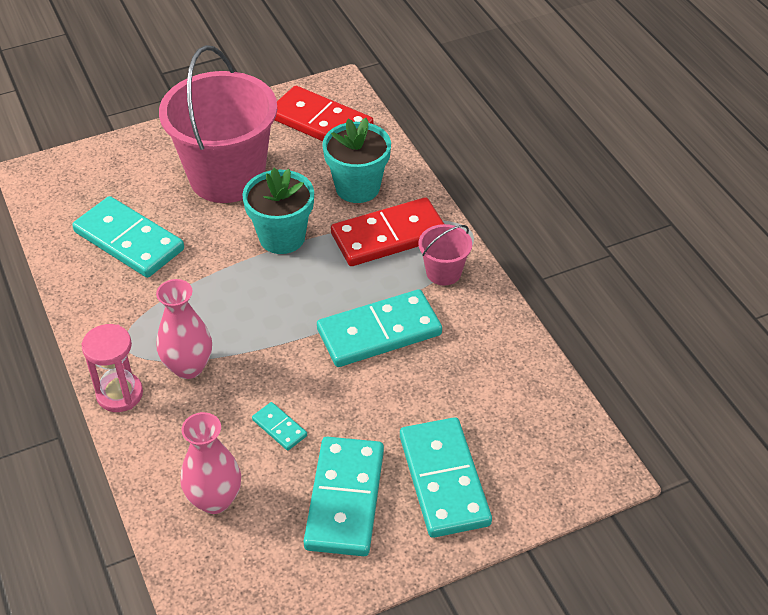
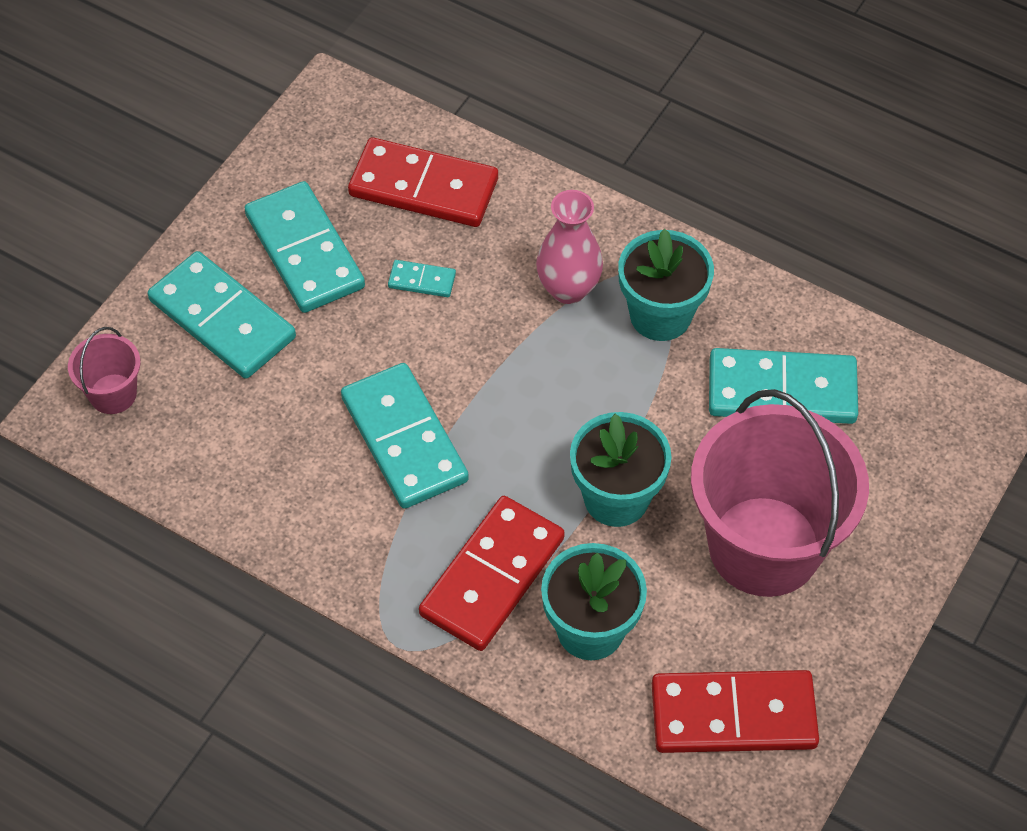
camera: 145 degrees right, 10 degrees up
(119, 394) = (606, 226): pink hourglass -> none
(149, 319) = (660, 315): none -> turquoise flower pot
(215, 500) = (423, 187): pink vase -> red domino
(379, 332) = (404, 439): turquoise domino -> turquoise domino turned 60 degrees counterclockwise
(443, 272) = (388, 562): pink bucket -> pink bucket (113, 394)

